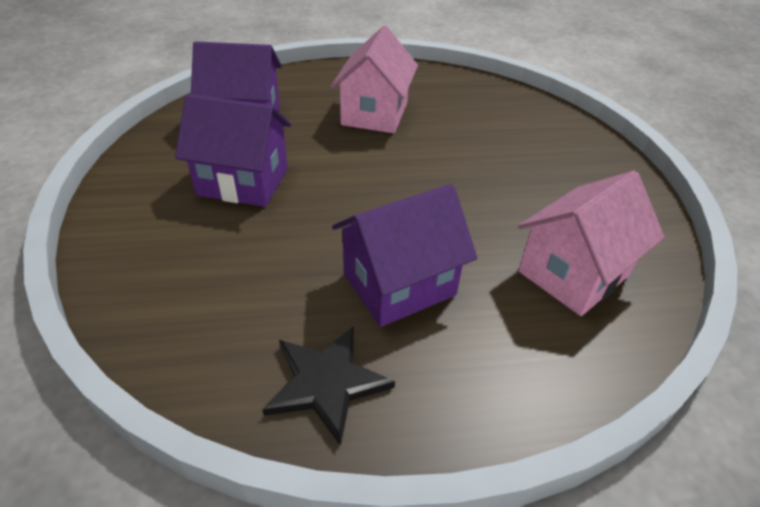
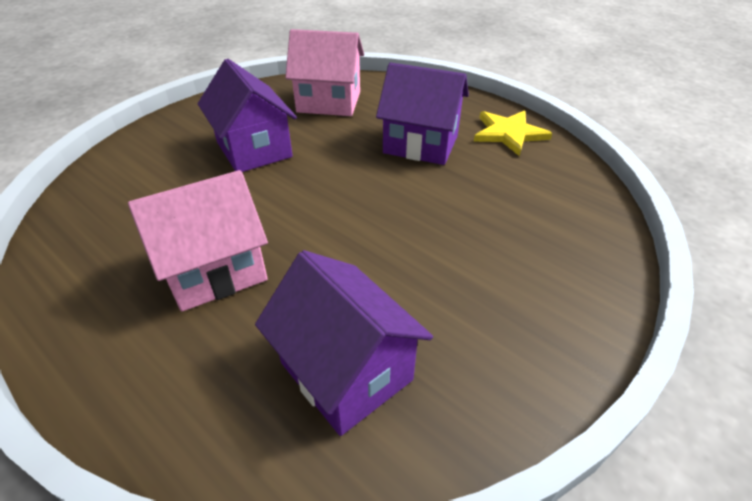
camera: 130 degrees left, 0 degrees up
(243, 182) = (438, 274): purple house -> purple house (254, 149)
(326, 383) = (509, 133): black star -> yellow star

